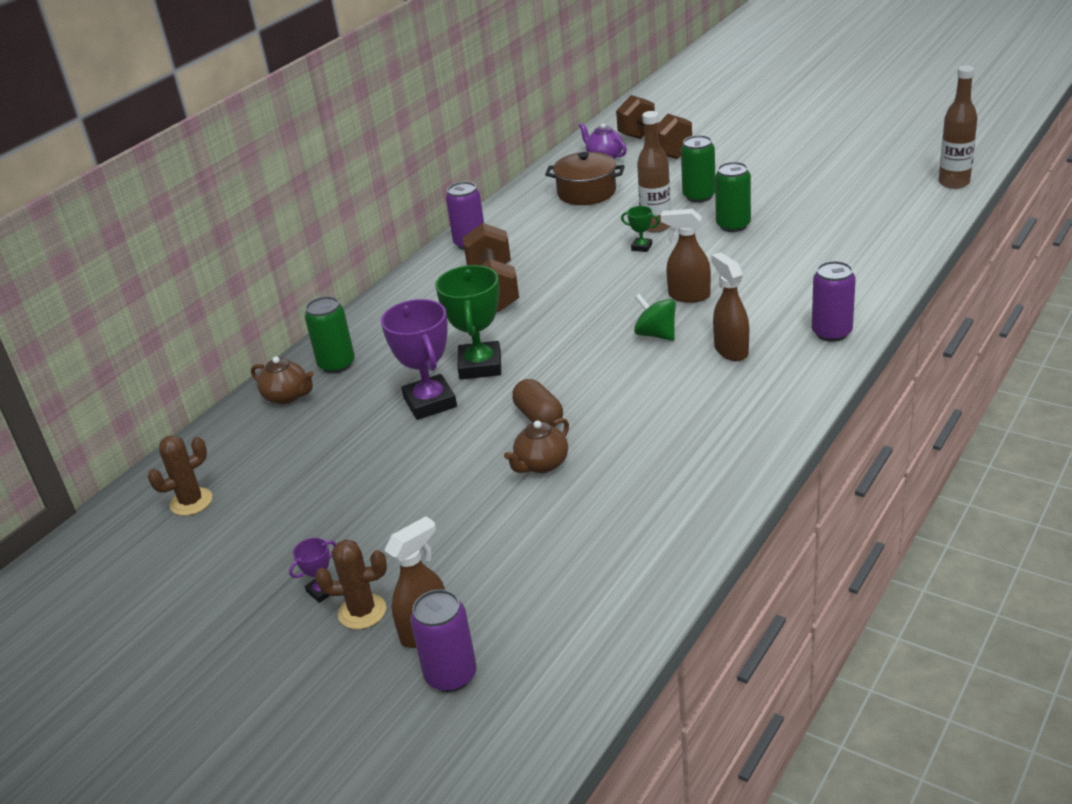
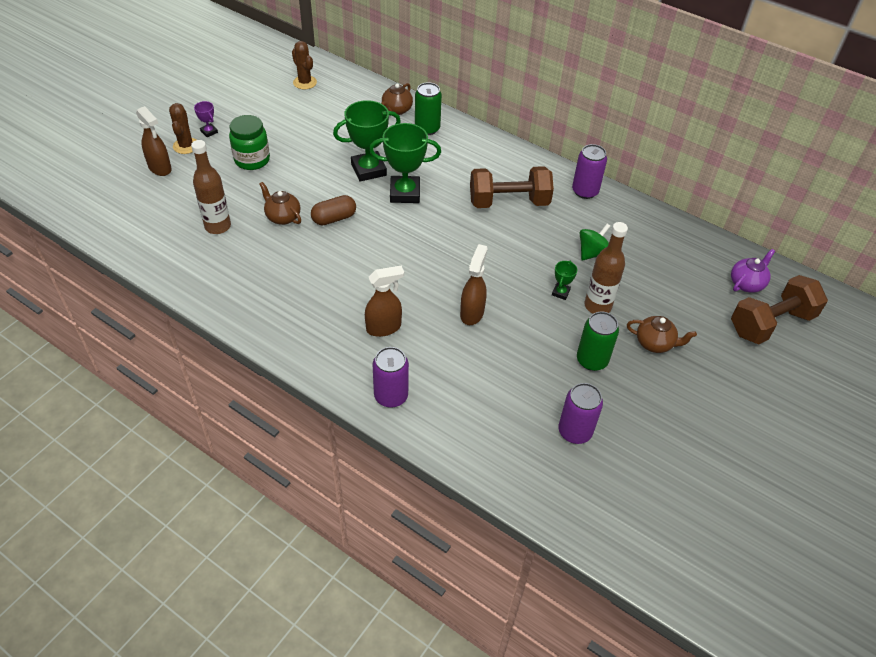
camera: 85 degrees right, 15 degrees up
(405, 522) = (252, 160): none -> green jar
(430, 402) = (368, 170): purple trophy -> green trophy
(451, 675) = (124, 176): purple can -> purple can (575, 431)
(586, 192) = (670, 266): brown pot -> none
(656, 334) = (419, 287): green spinning top -> green spinning top (592, 253)
(699, 196) = (655, 343): green can -> brown teapot
(954, 183) = (667, 573): brown bottle -> brown bottle (218, 226)

